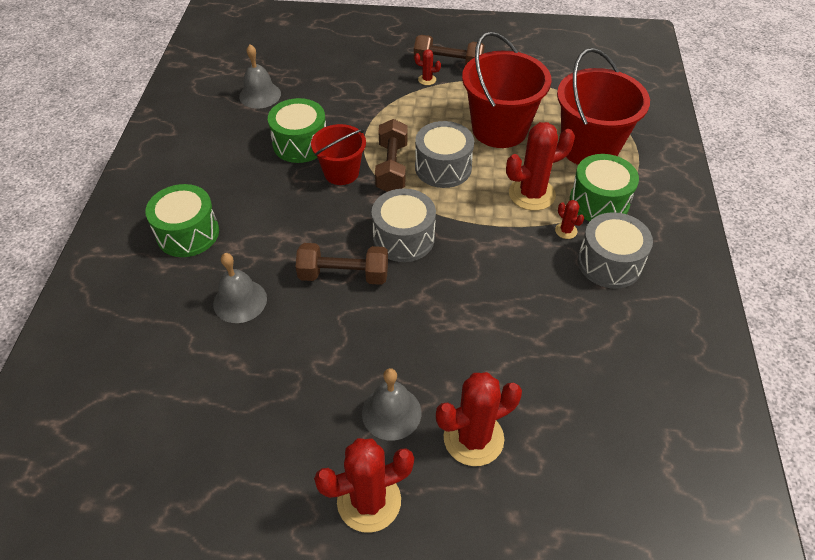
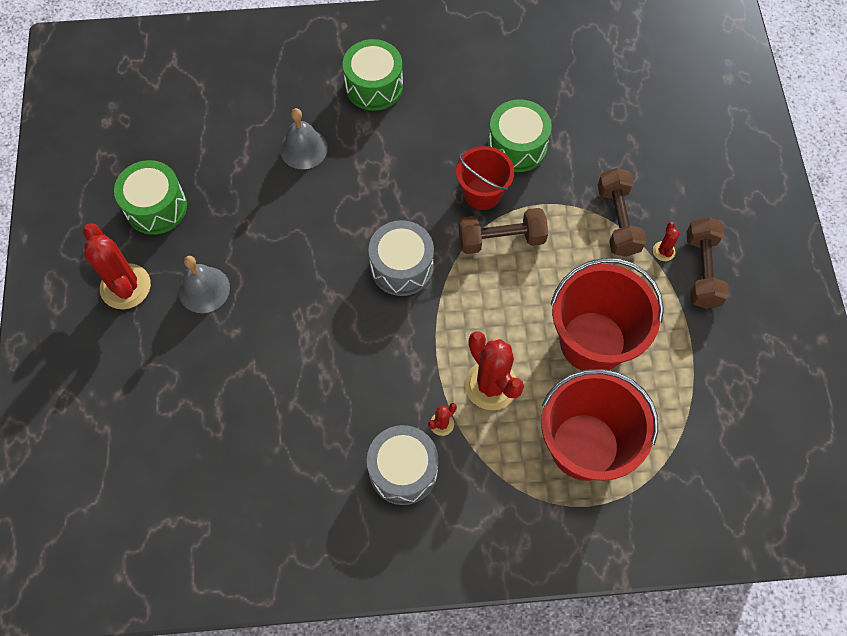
camera: 80 degrees right, 15 degrees up
(260, 95) = (585, 90): grey bell -> none
(344, 275) = (346, 223): brown dumbbell -> brown dumbbell (618, 220)
(443, 167) = (512, 289): grey drum -> none
(473, 438) = (185, 357): red cactus -> none
(599, 202) = (494, 459): green drum -> green drum (156, 207)

